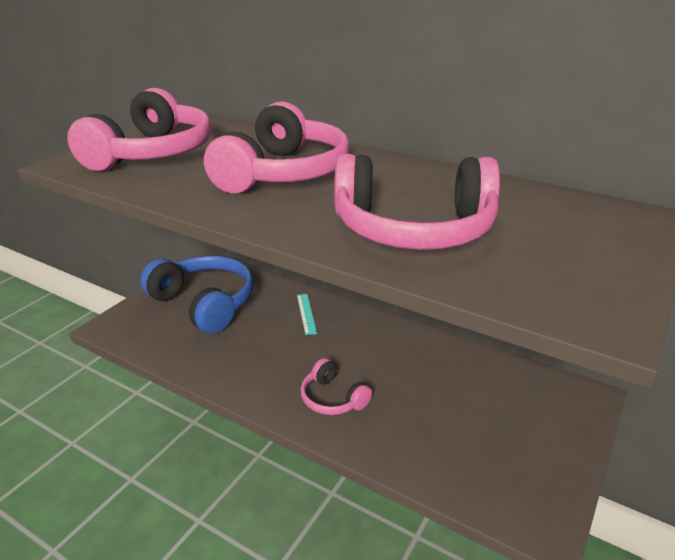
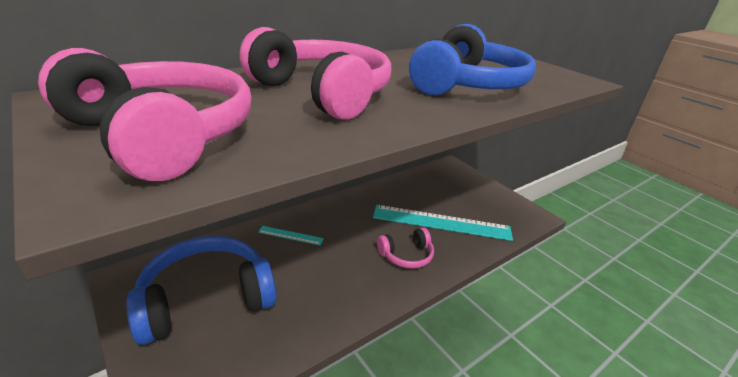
camera: 70 degrees left, 0 degrees up
(413, 229) = (466, 84): pink headphones -> blue headphones
(422, 415) = (441, 222): none -> turquoise ruler

